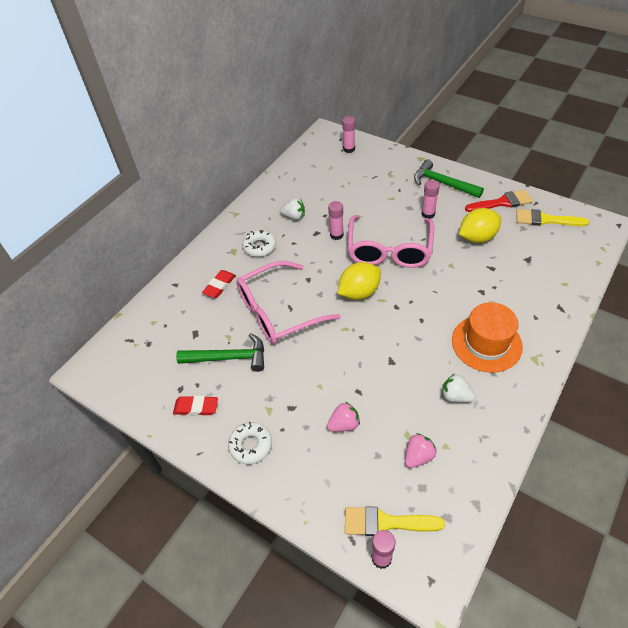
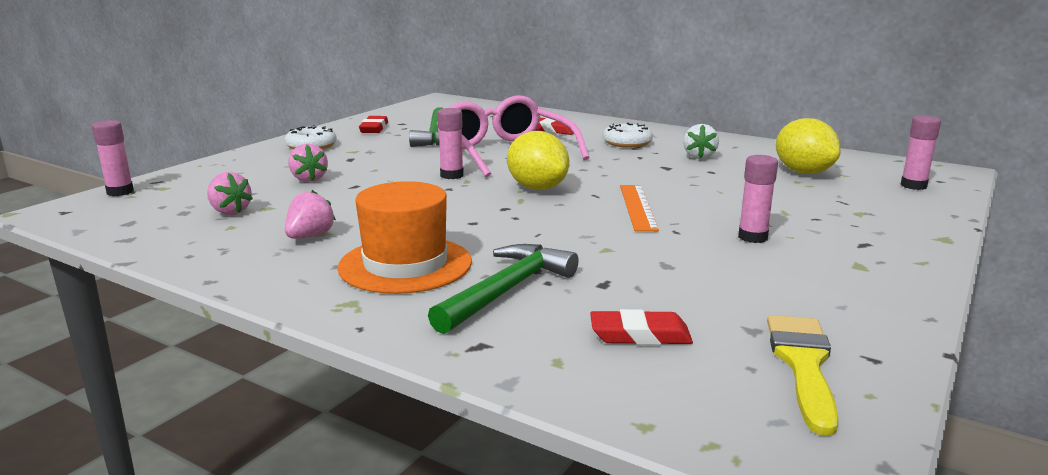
camera: 85 degrees right, 30 degrees down
(336, 235) = (665, 177): pink glue stick -> pink glue stick (452, 175)
(386, 522) = (159, 194): yellow brush -> none
(389, 250) = (637, 207): pink glasses -> orange ruler
(443, 183) = (869, 255): green hammer -> green hammer (506, 290)
(455, 396) = (310, 236): white strawberry -> pink strawberry
(477, 237) = (696, 276): yellow lemon -> yellow lemon (803, 172)
(502, 202) = (842, 313): red brush -> none
(537, 259) = (640, 335): none -> red eraser

